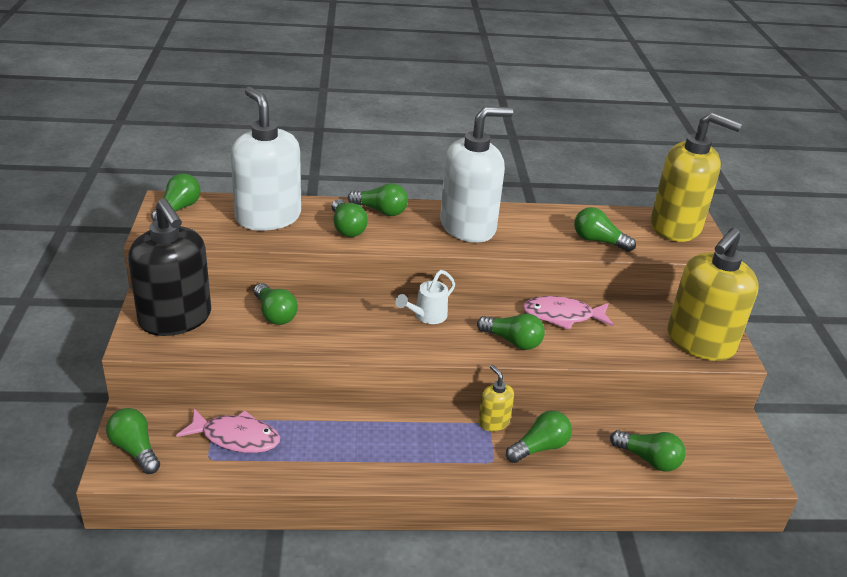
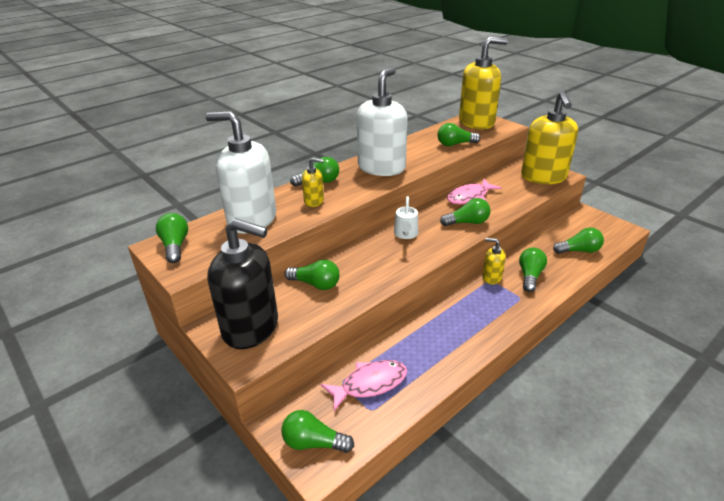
camera: 35 degrees left, 0 degrees up
(347, 228) = (314, 201): green light bulb -> yellow soap dispenser

